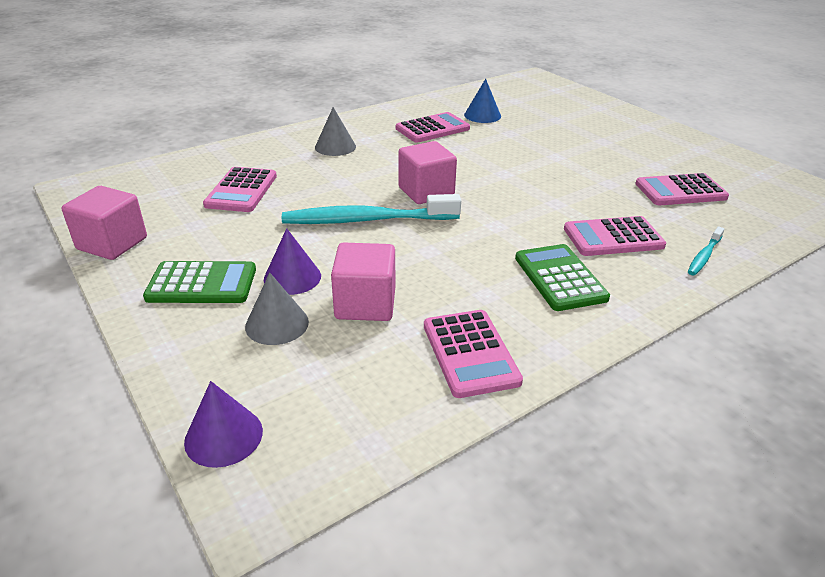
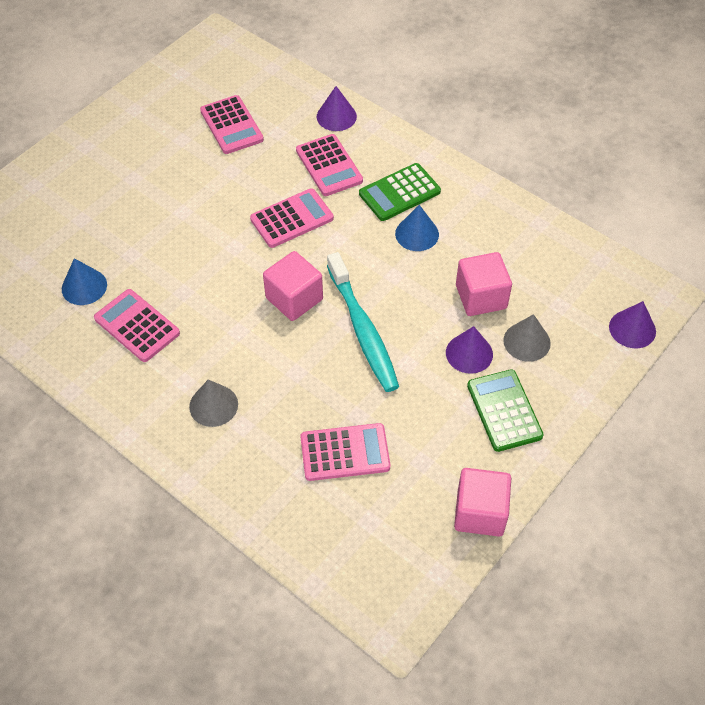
camera: 105 degrees left, 20 degrees up
(470, 353) = (505, 229): pink calculator -> pink calculator (292, 219)
(486, 277) = (417, 234): none -> blue cone
(704, 256) = (336, 116): turquoise toothbrush -> purple cone

